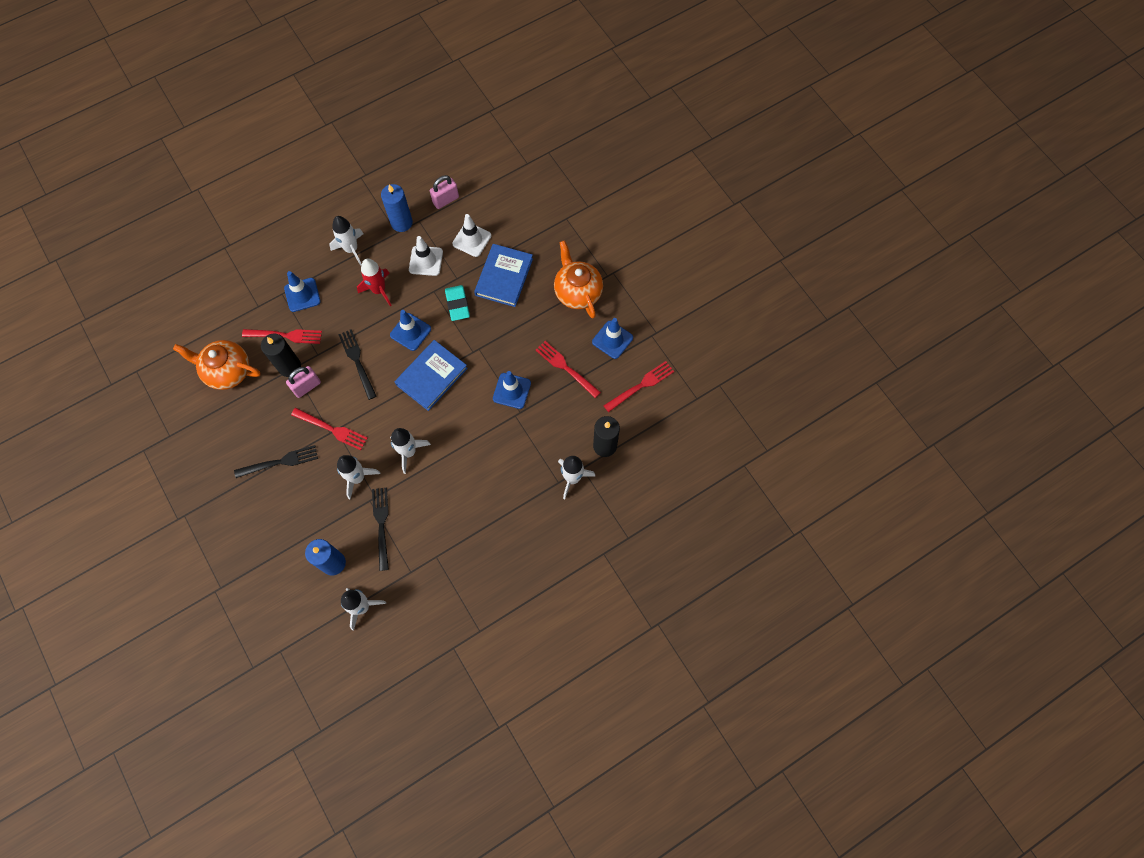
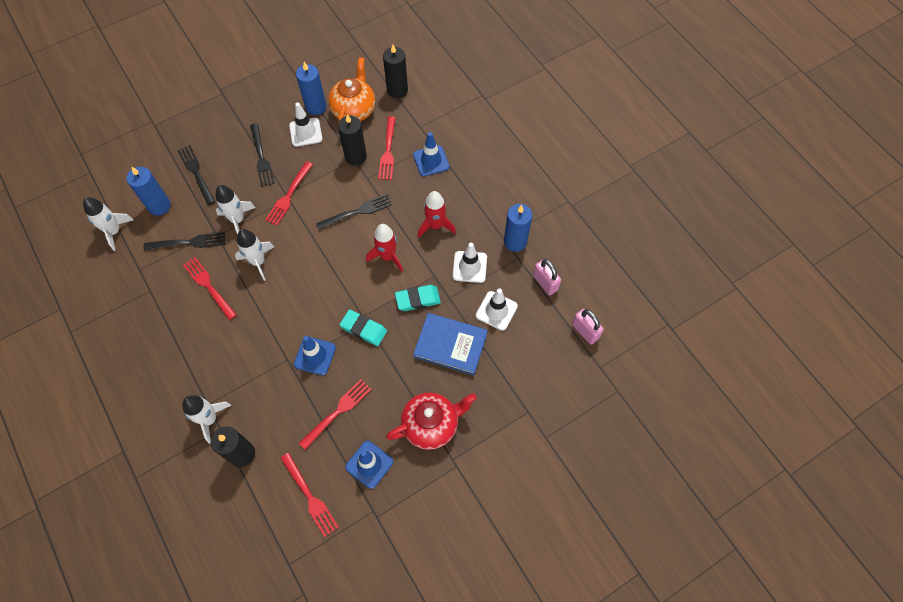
camera: 90 degrees right, 5 degrees down
(206, 329) = (397, 90): none -> black candle
(218, 411) = (316, 107): none -> blue candle
(251, 419) = (306, 132): none -> white traffic cone
(293, 529) = (196, 173): none -> black fork
(307, 386) = (334, 172): pink padlock -> pink padlock (585, 331)
(351, 249) = (482, 198): white rocket -> none
(410, 332) = (387, 257): blue traffic cone -> red rocket
(431, 376) = (337, 278): blue book -> none
(434, 497) = (209, 286): none -> red fork
(486, 350) = (363, 329): none -> turquoise eraser
(577, 292) = (431, 424): orange teapot -> red teapot

